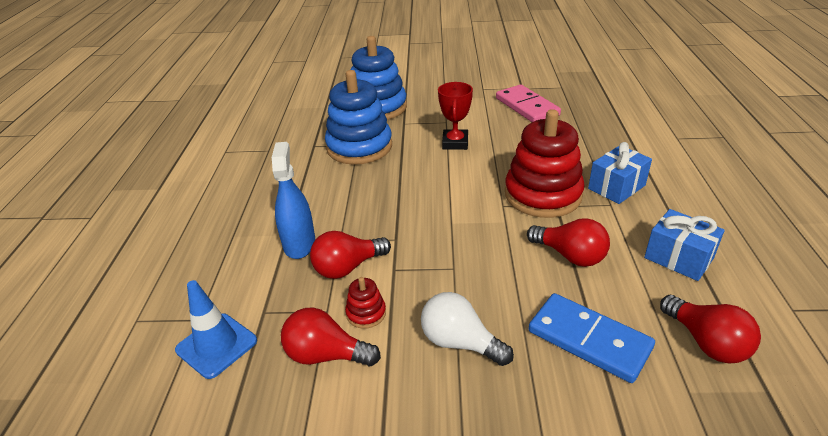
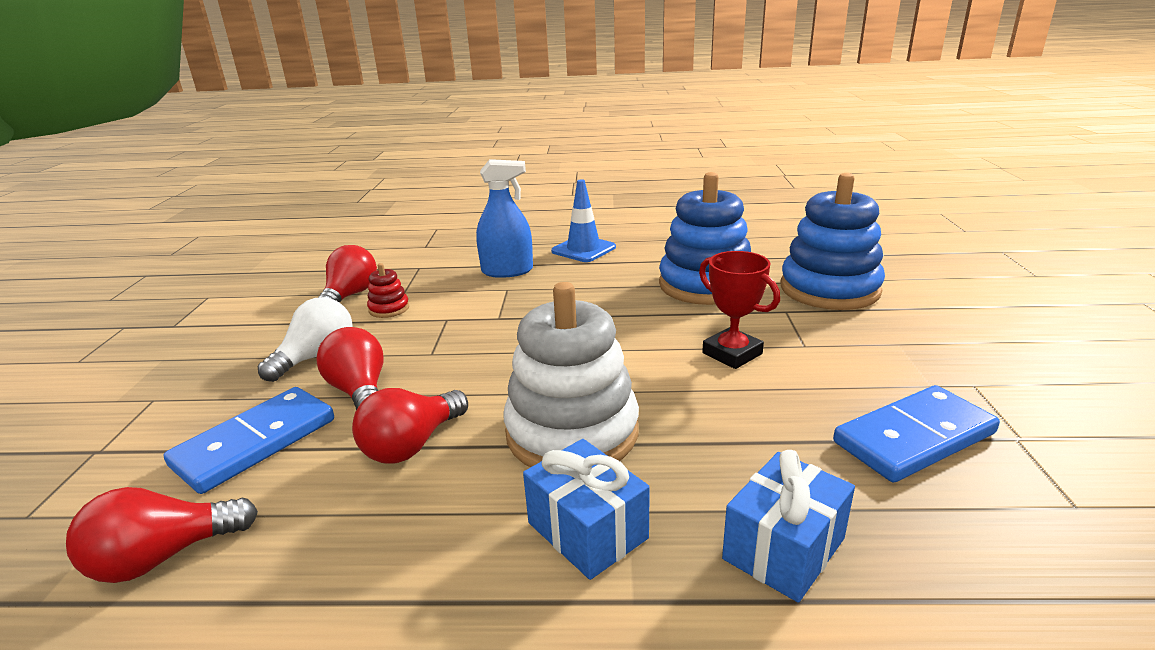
camera: 90 degrees right, 10 degrees down
(216, 345) = (391, 256): blue traffic cone -> blue traffic cone (583, 249)
(347, 267) = (460, 296): red light bulb -> red light bulb (360, 392)
(455, 143) = (732, 353): red trophy -> red trophy turned 45 degrees clockwise
(527, 107) = (914, 438): pink domino -> blue domino
(542, 195) = (572, 432): red stacking toy -> white stacking toy
(678, 258) = (347, 574): blue gift -> blue gift (783, 548)

